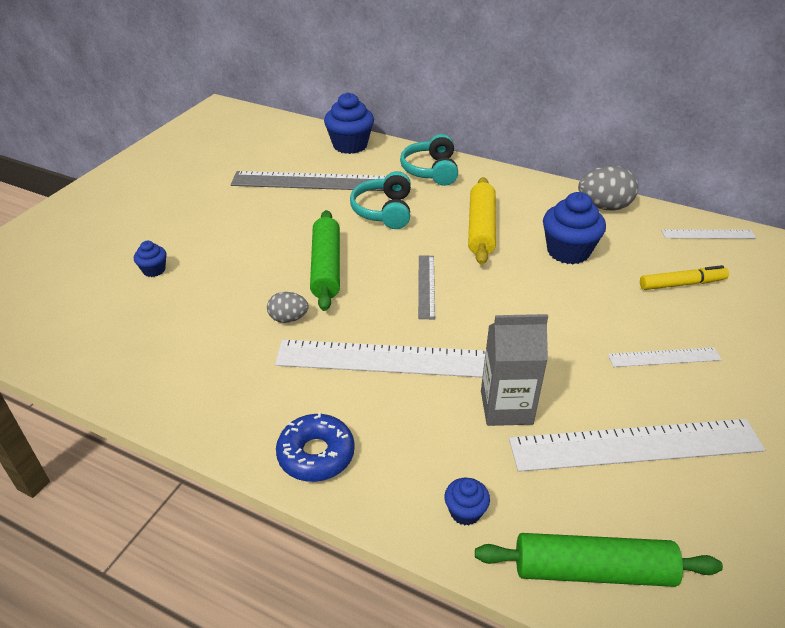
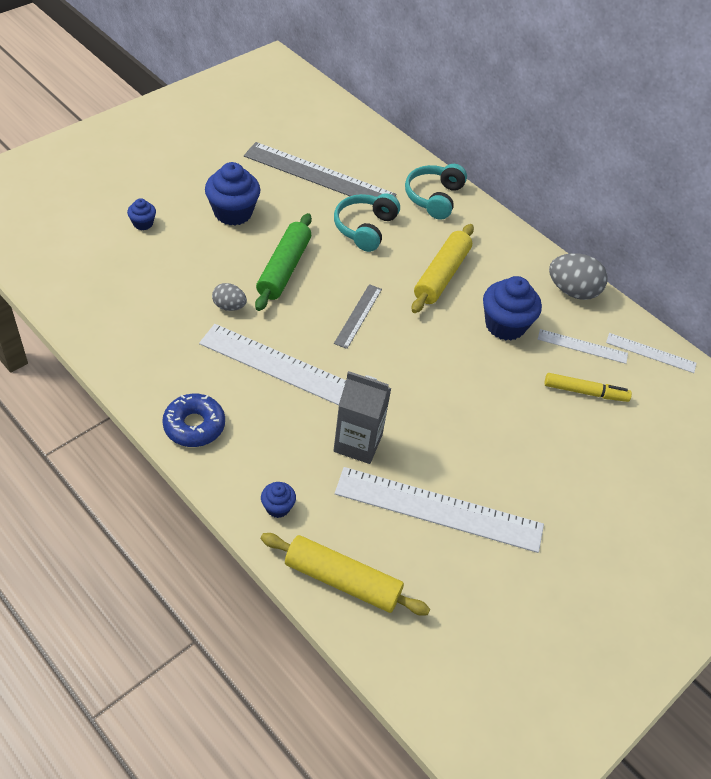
camera: 15 degrees right, 10 degrees up
(350, 145) = (374, 144): blue cupcake -> blue cupcake (233, 213)
(592, 570) = (342, 580): green rolling pin -> yellow rolling pin
(664, 357) = (517, 450): white ruler -> white ruler (582, 346)

